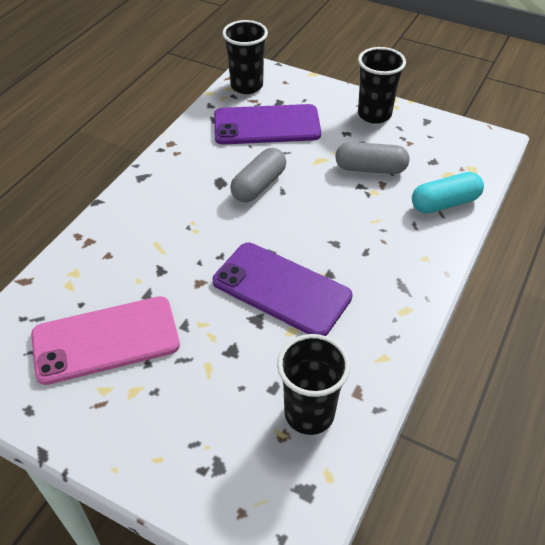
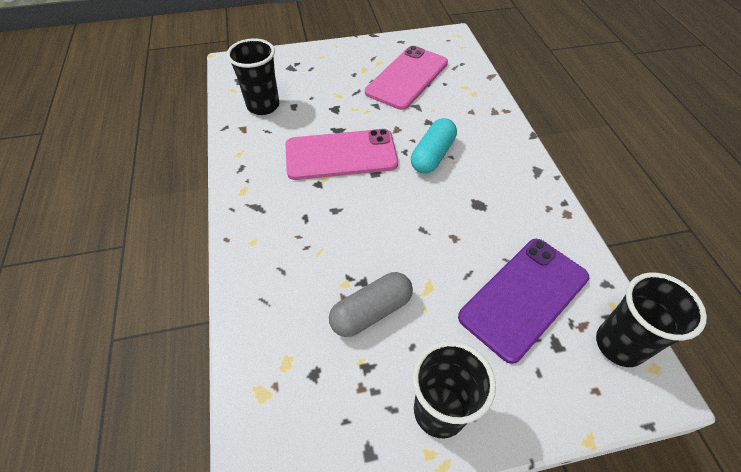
camera: 140 degrees right, 5 degrees up
(259, 185) = (447, 222): grey capsule -> none
(281, 289) = (341, 155): purple phone -> pink phone
(445, 203) = (267, 316): turquoise capsule -> turquoise capsule (432, 155)

